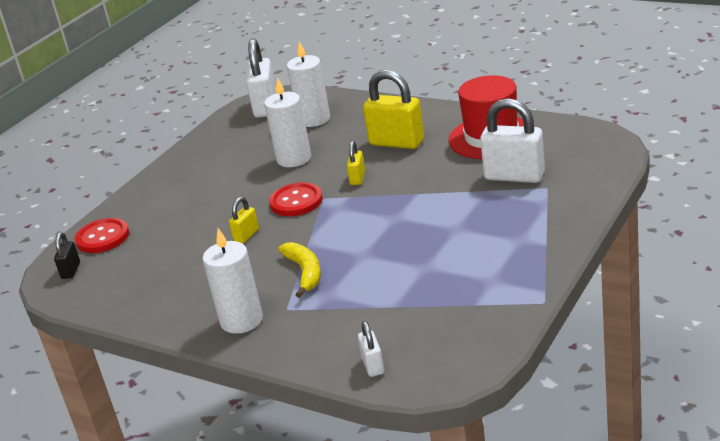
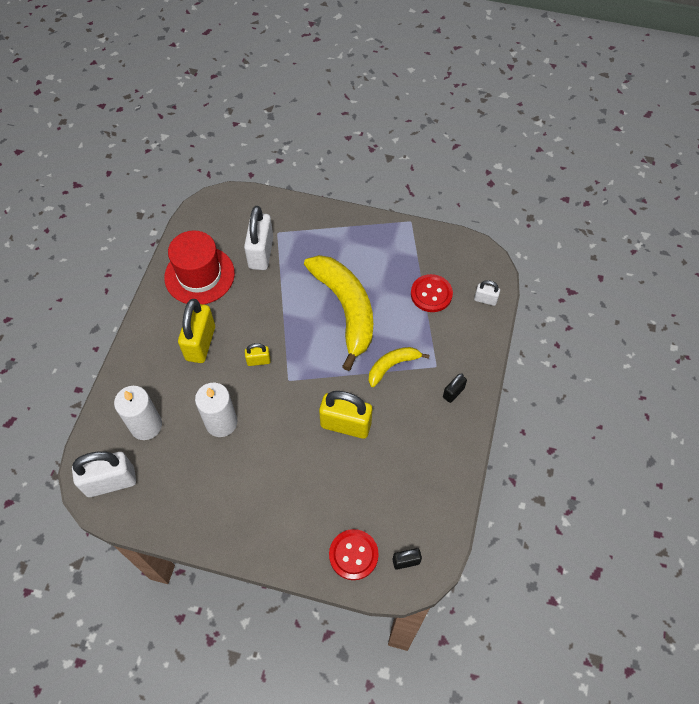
camera: 110 degrees left, 30 degrees up
(241, 320) = (453, 392): white candle -> black padlock
(246, 235) = (346, 424): yellow padlock -> yellow padlock, size x2.00
(296, 201) = (294, 400): red button -> red button (431, 294)
(373, 365) = (485, 299): white padlock -> white padlock turned 45 degrees clockwise
(404, 239) = (346, 309): none -> yellow banana

